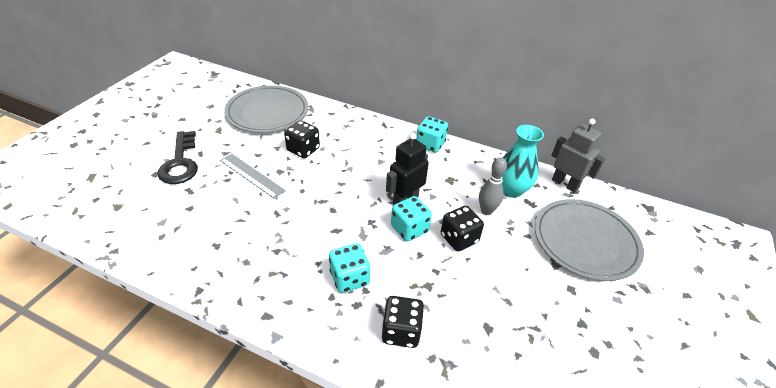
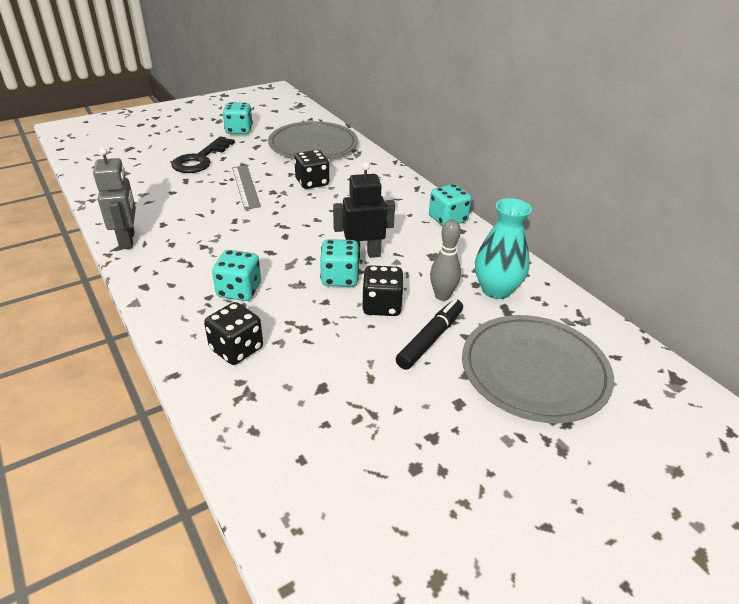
camera: 35 degrees right, 5 degrees down
(185, 119) = (239, 130): none -> turquoise dice
(512, 249) = (430, 339): none -> black marker
(565, 184) = (576, 310): grey robot -> grey robot (128, 240)

